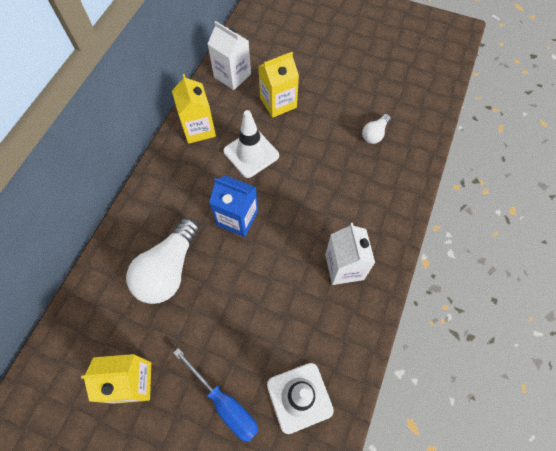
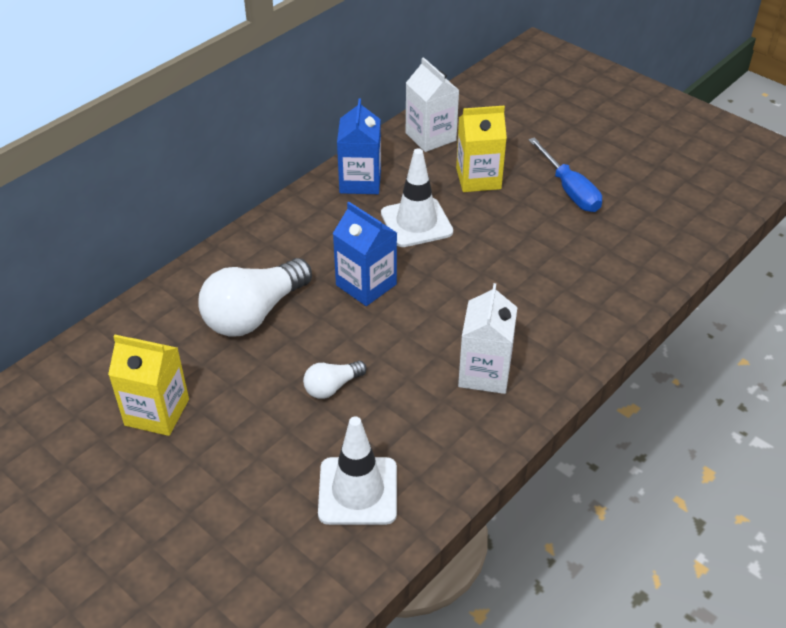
camera: 20 degrees right, 20 degrees down
(198, 129) = (360, 181): yellow carton -> blue carton
(225, 403) = (259, 468): blue screwdriver -> blue screwdriver (569, 190)
(374, 134) = (597, 242): white light bulb -> white light bulb (332, 387)

